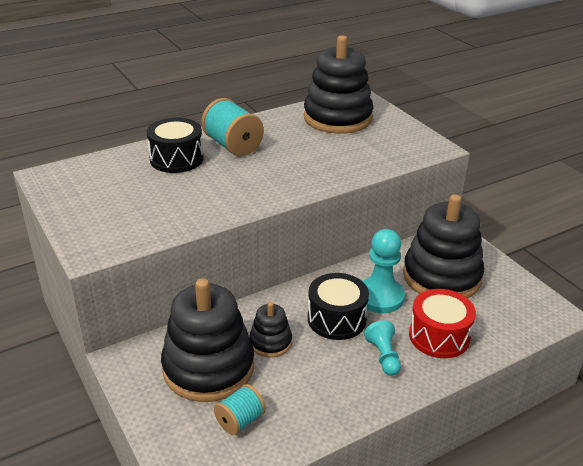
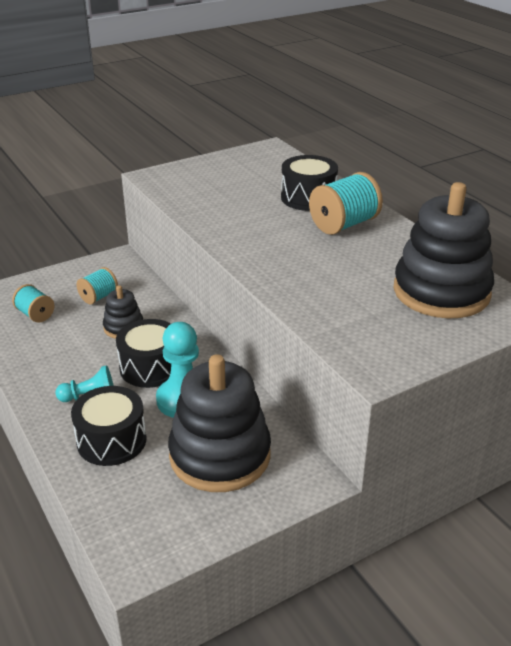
camera: 90 degrees right, 0 degrees up
(208, 368) = (98, 297): black stacking toy -> turquoise spool
(439, 336) = (111, 440): red drum -> black drum

